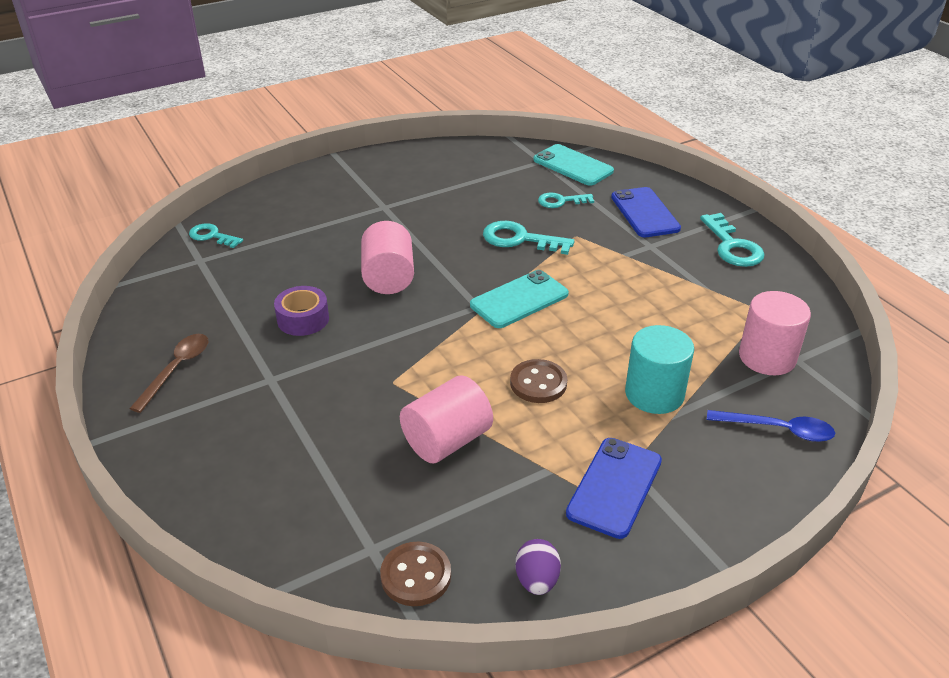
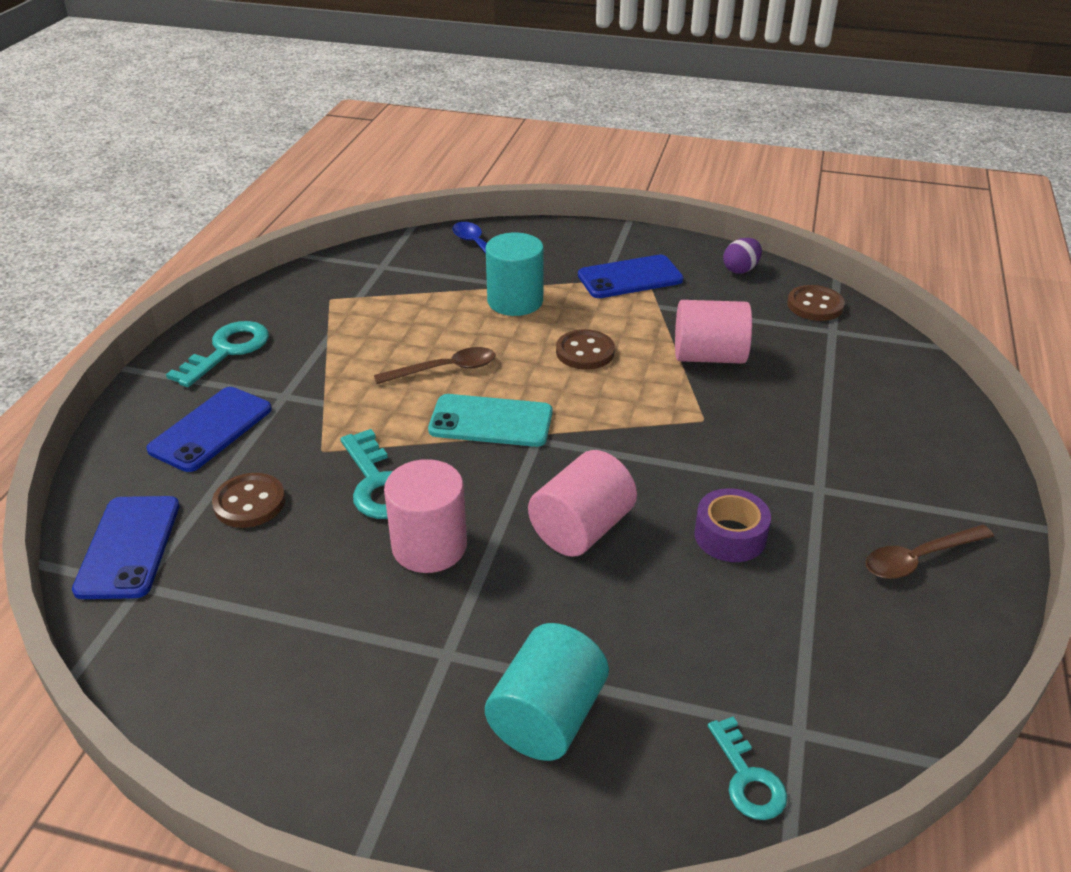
camera: 135 degrees left, 0 degrees up
(315, 211) = (547, 717): none -> turquoise cylinder
(561, 201) = (249, 503): turquoise key -> brown button
(573, 165) = (129, 547): turquoise phone -> blue phone
(600, 312) = (445, 369): none -> brown spoon
(767, 357) = (397, 277): pink cylinder -> pink cylinder (429, 546)

